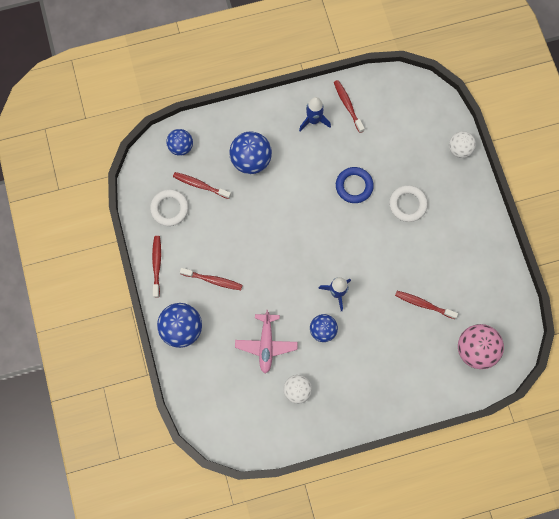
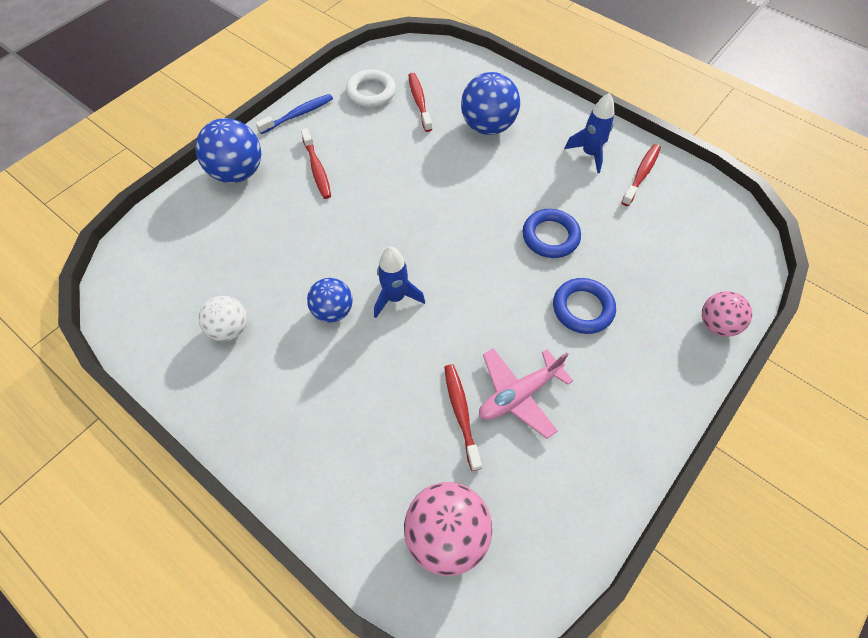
camera: 55 degrees right, 15 degrees down
(157, 265) = (298, 114): red toothbrush -> blue toothbrush
(181, 147) = (447, 66): blue ball -> none
(266, 344) = (272, 261): pink plane -> pink plane (519, 394)
(407, 204) = (583, 308): white ring -> blue ring
(459, 149) = (716, 324): white ball -> pink ball

